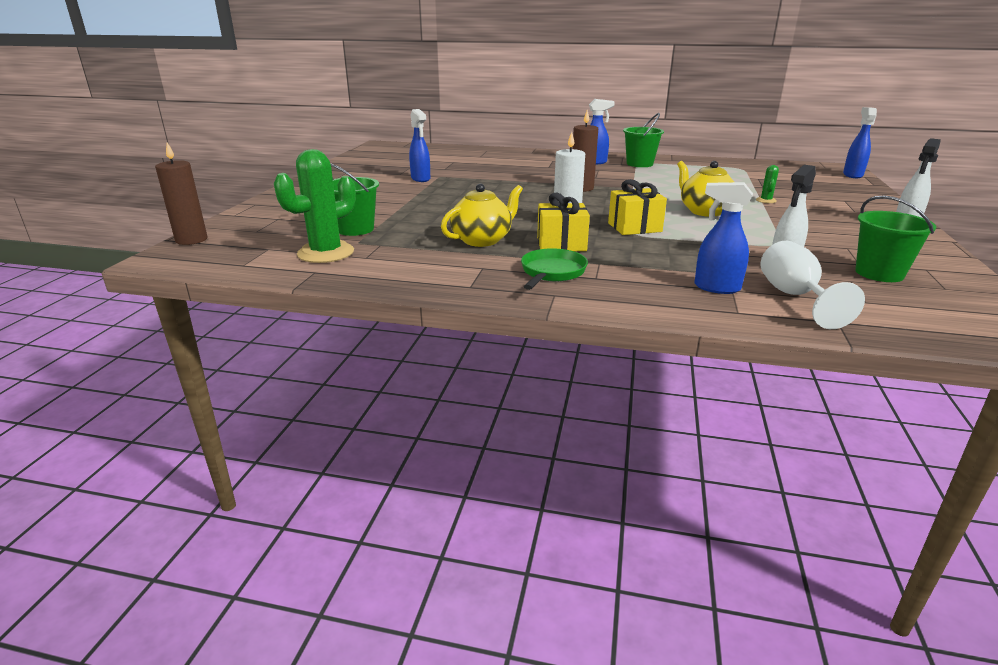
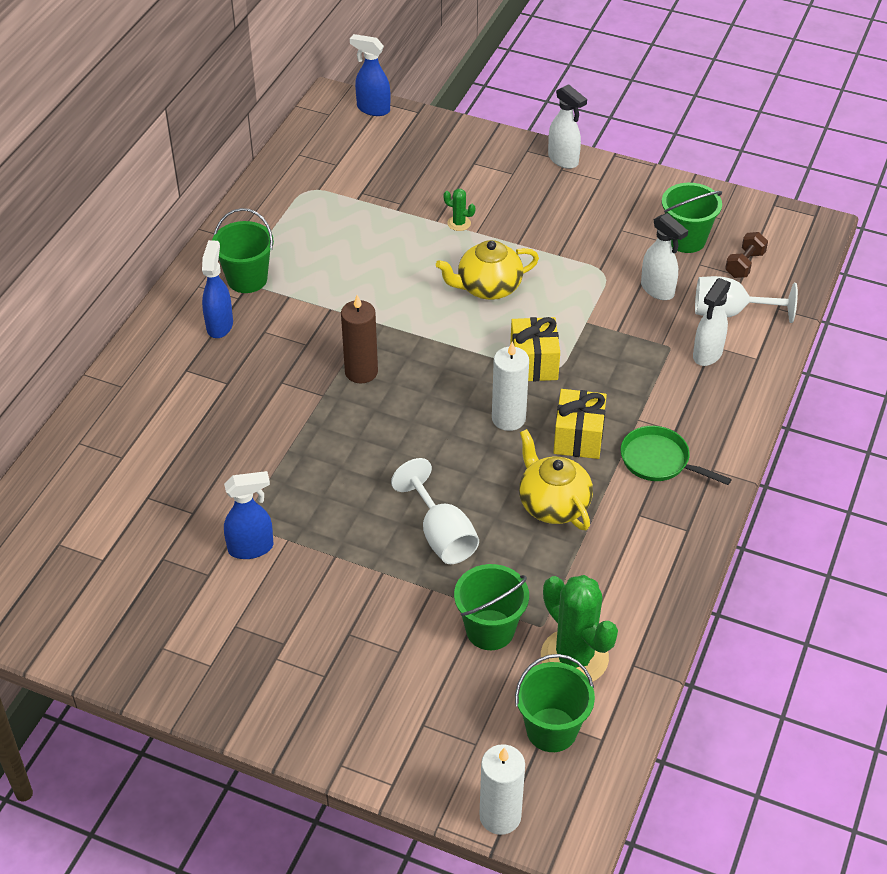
camera: 80 degrees left, 20 degrees up
(191, 240) = (500, 816): brown candle -> white candle
(259, 249) = (551, 730): none -> green bucket
(441, 213) = (441, 535): none -> white goblet
(716, 288) = (707, 354): blue spray bottle -> white spray bottle
(886, 302) = (744, 264): none -> brown dumbbell

